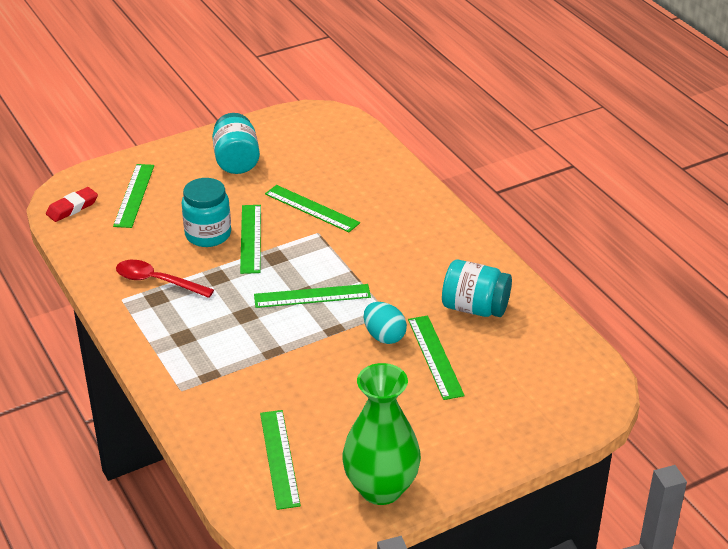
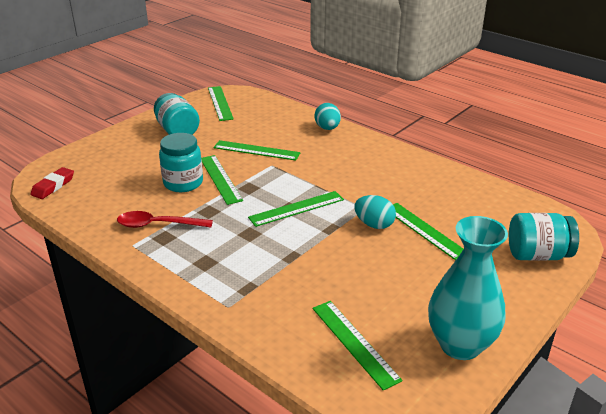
camera: 20 degrees left, 5 degrees down
(134, 195) = (104, 168): green ruler -> green ruler (220, 103)
(381, 488) = (460, 345): green vase -> turquoise vase
(414, 194) = (327, 128): none -> turquoise egg
(475, 308) = (427, 190): turquoise jar -> turquoise jar (537, 255)

